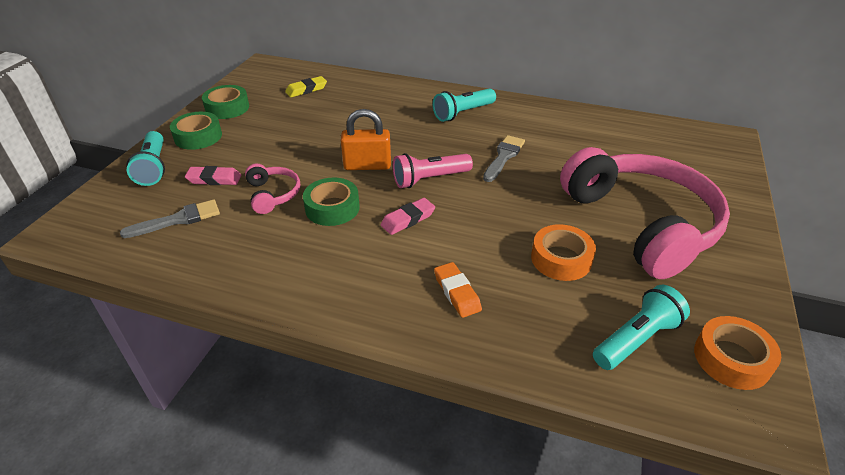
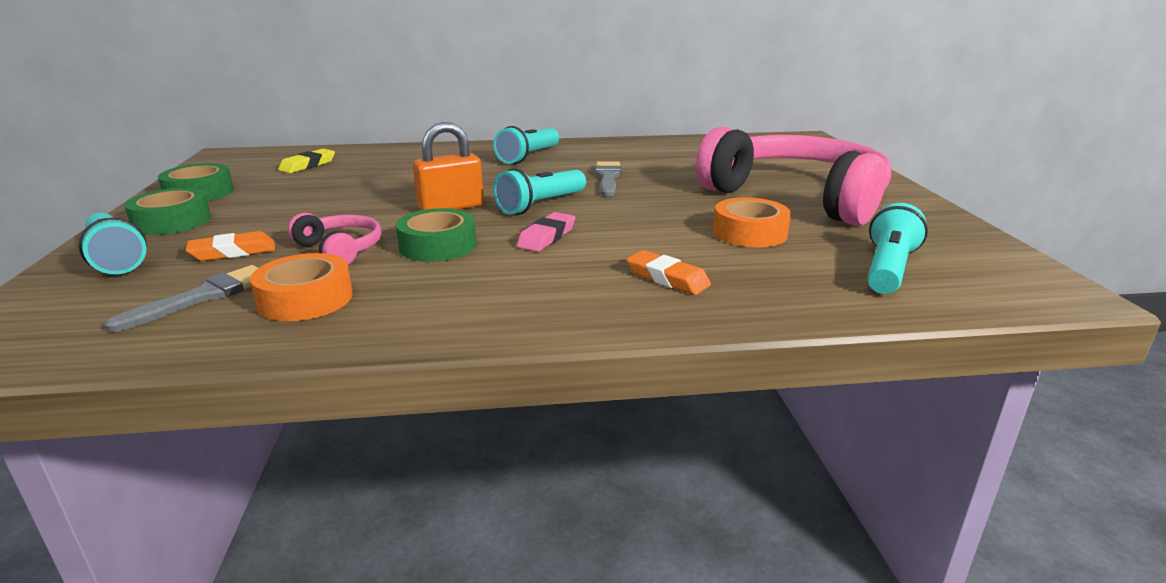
camera: 25 degrees left, 15 degrees down
(214, 179) = (233, 252): pink eraser -> orange eraser
(429, 179) = (540, 205): pink flashlight -> turquoise flashlight
(731, 359) = (983, 262): orange tape -> orange tape (305, 299)

